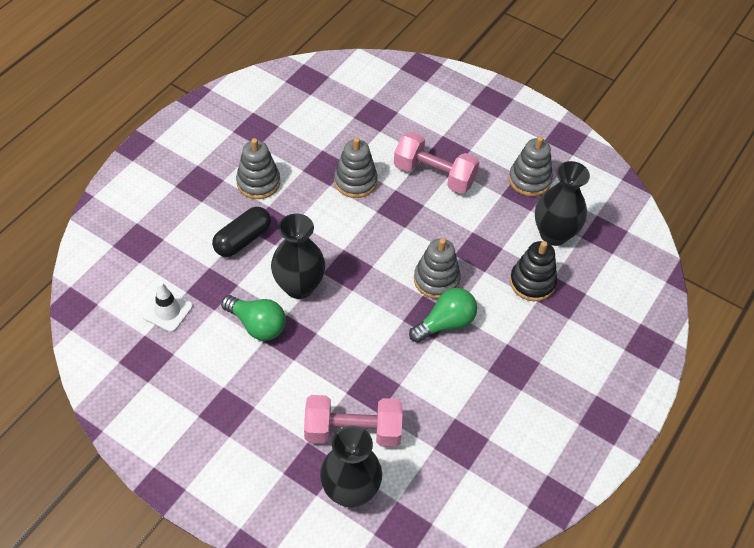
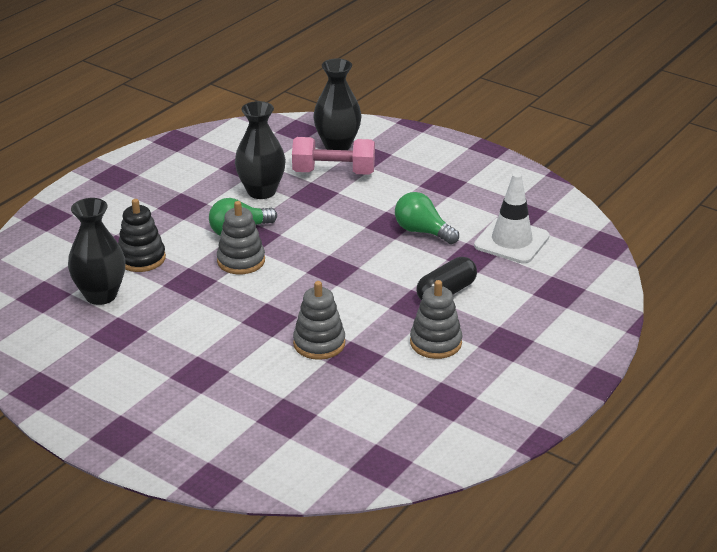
camera: 175 degrees left, 20 degrees down
(167, 311) = (511, 241): white traffic cone -> white traffic cone, size x1.60
(299, 286) = (383, 257): black vase -> black vase (261, 191)
(434, 175) = (222, 350): pink dumbbell -> none
(529, 180) = (107, 344): grey stacking toy -> none

